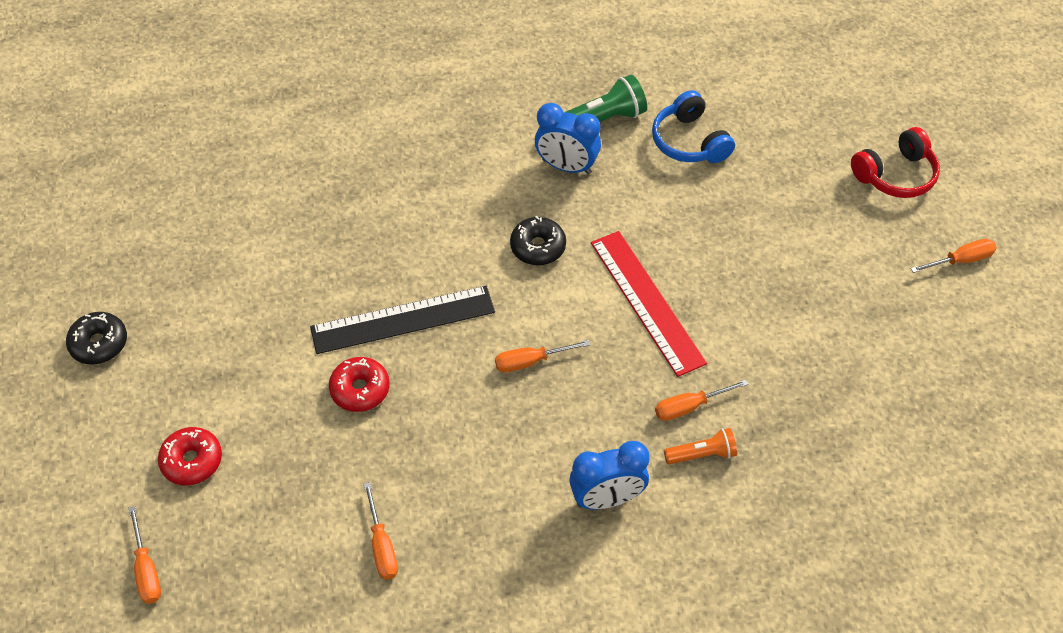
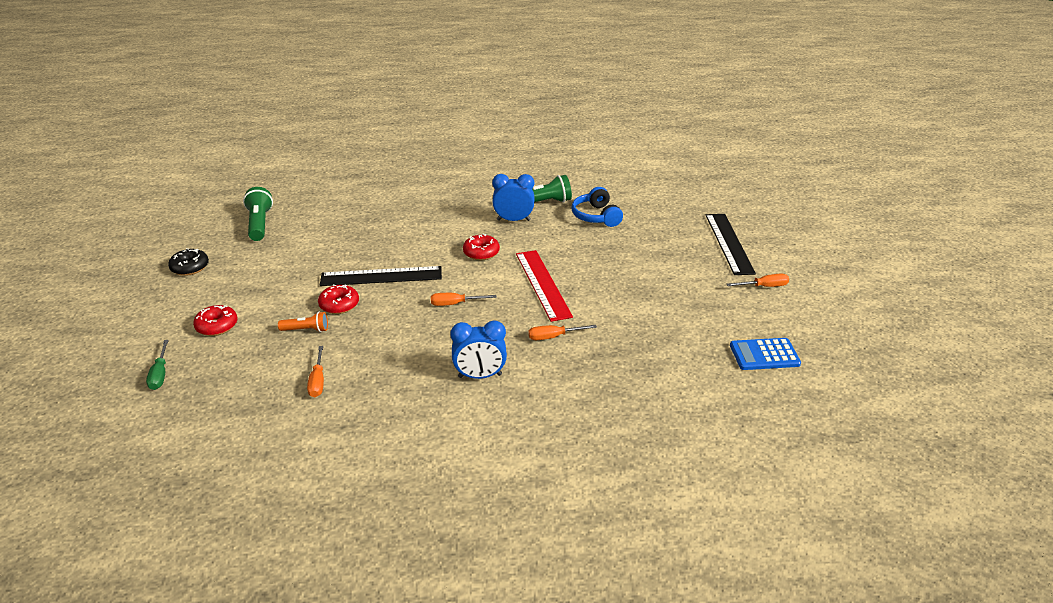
camera: 10 degrees right, 20 degrees down
(147, 569) = (160, 374): orange screwdriver -> green screwdriver
(171, 229) = (259, 224): none -> green flashlight
(538, 247) = (481, 253): black donut -> red donut
(566, 167) = (513, 220): blue clock -> blue clock turned 150 degrees clockwise
(702, 454) = (554, 361): orange flashlight -> orange flashlight (306, 330)
(895, 175) = (728, 243): red headphones -> black ruler
(983, 397) = (764, 355): none -> blue calculator

